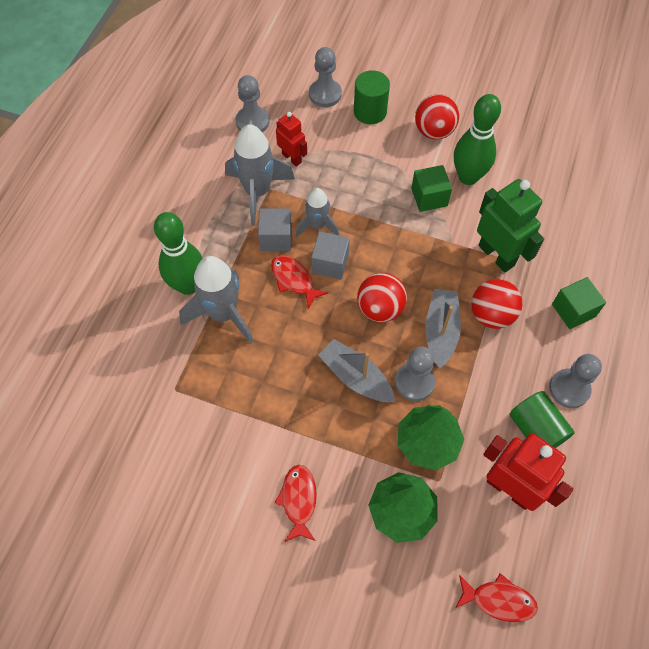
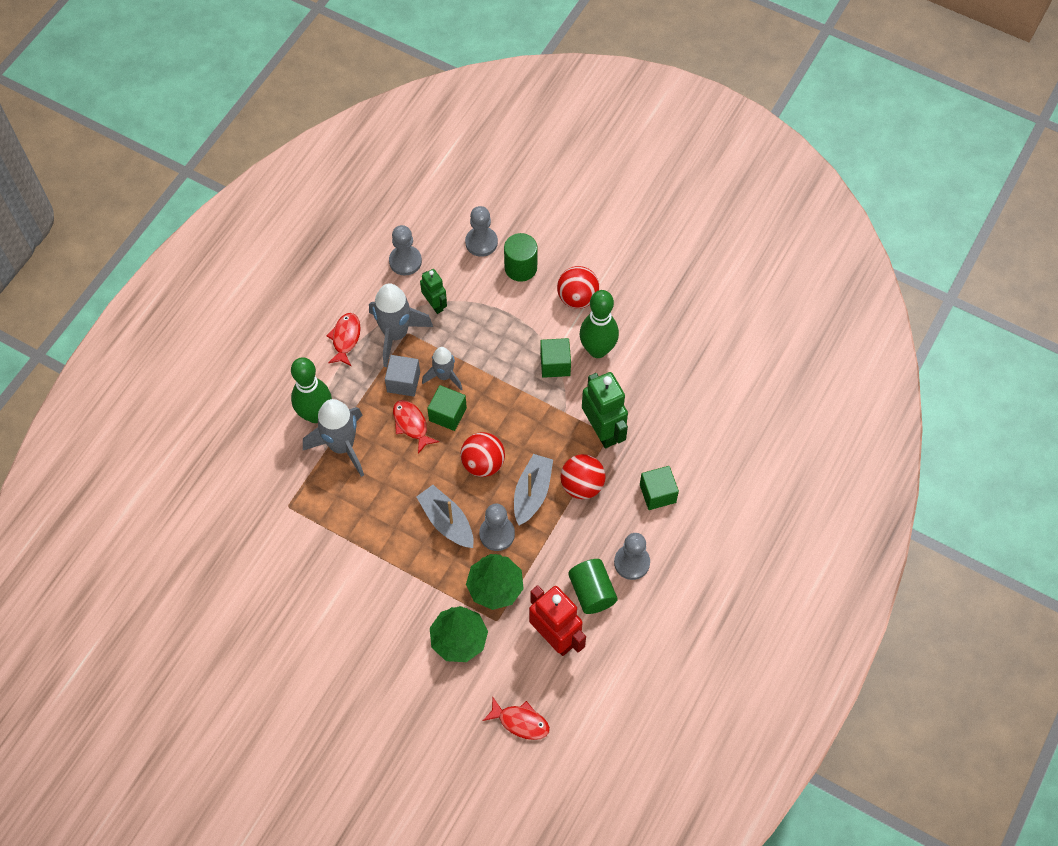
camera: 10 degrees right, 0 degrees up
(292, 158) = (435, 304): red robot -> green robot
(298, 500) = (375, 616): red fish -> red fish (345, 338)
(330, 263) = (447, 414): grey cube -> green cube

